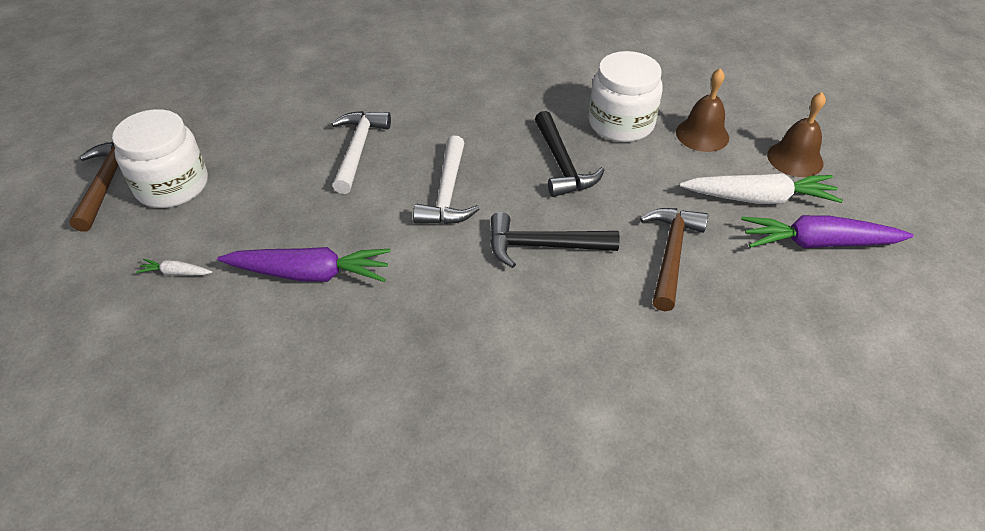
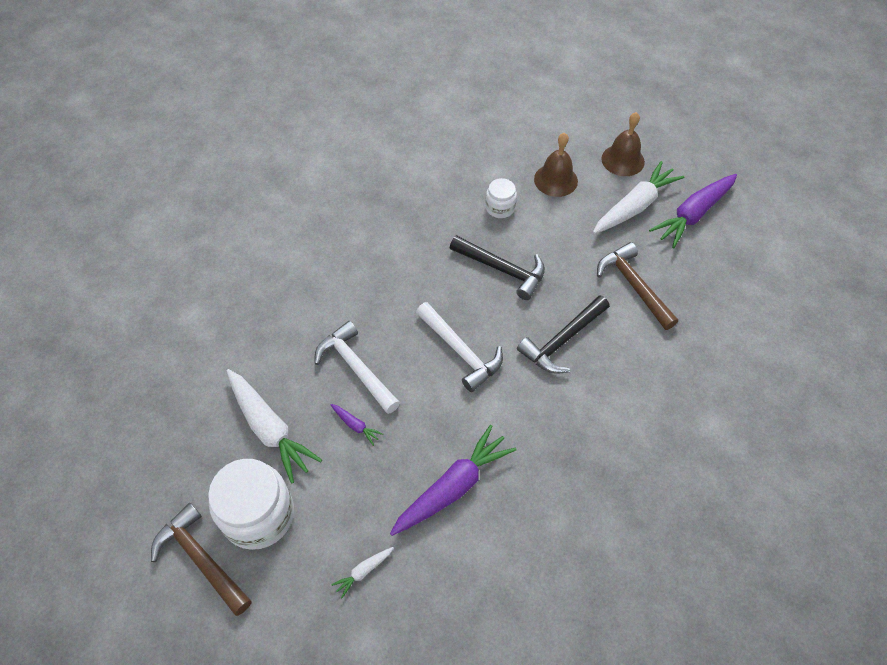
camera: 45 degrees left, 10 degrees up
(252, 143) = (269, 428): none -> white carrot
(305, 183) = (355, 425): none -> purple carrot
(621, 123) = (500, 208): white jar -> white jar, size x0.52

